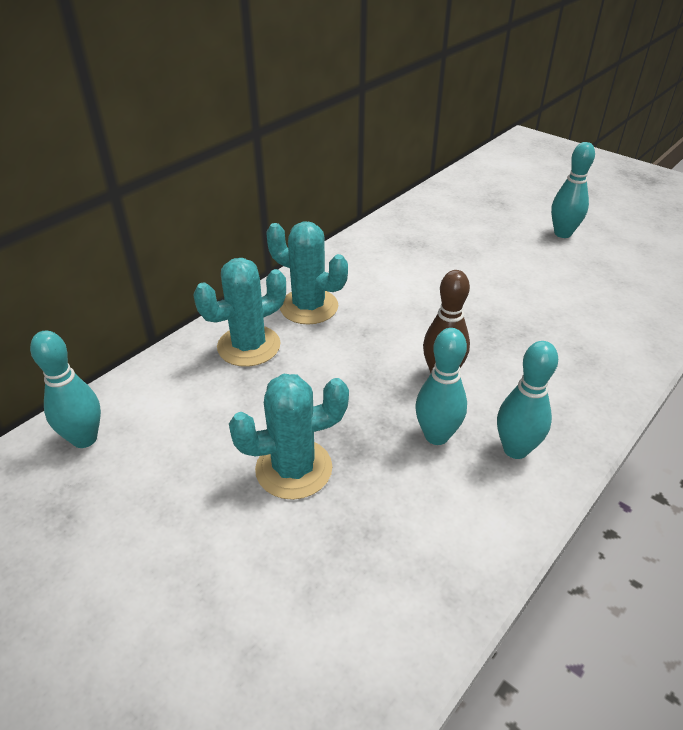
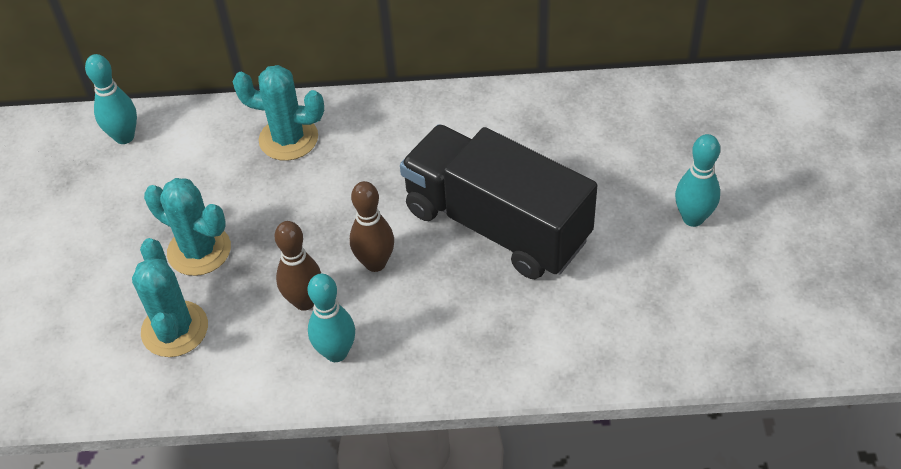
camera: 50 degrees right, 10 degrees up
(309, 307) = (370, 135): turquoise cactus -> turquoise cactus (175, 329)
(436, 436) = (304, 301): turquoise bowling pin -> brown bowling pin
(475, 302) = (496, 225): none -> black truck

